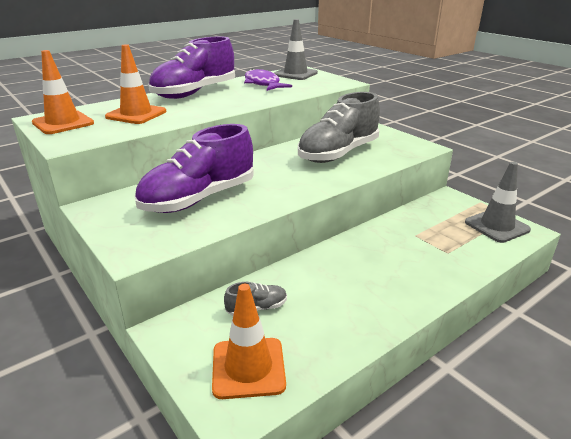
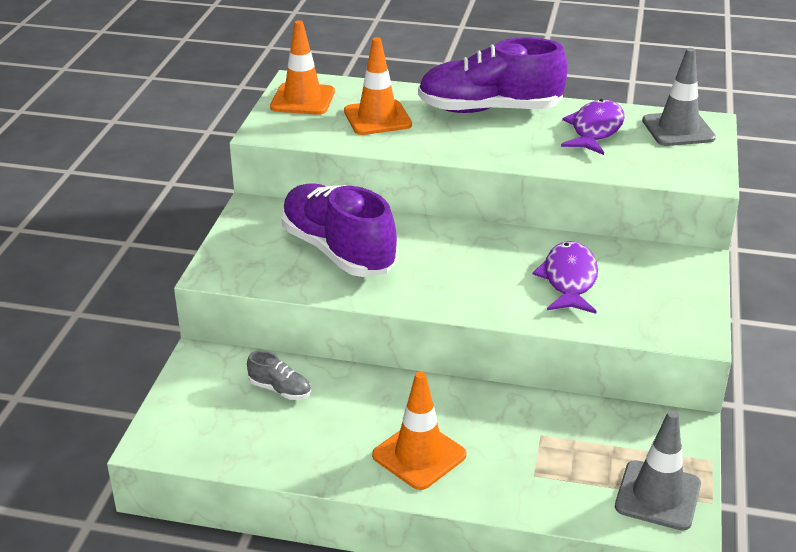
camera: 50 degrees right, 5 degrees up
(199, 199) = (338, 251): purple shoe -> purple shoe turned 45 degrees clockwise
(248, 368) = (205, 425): orange traffic cone -> orange traffic cone (419, 455)
(338, 153) = (569, 280): grey shoe -> purple fish

